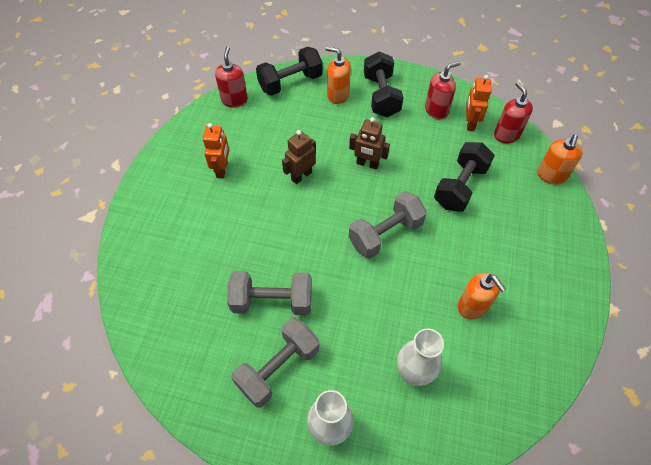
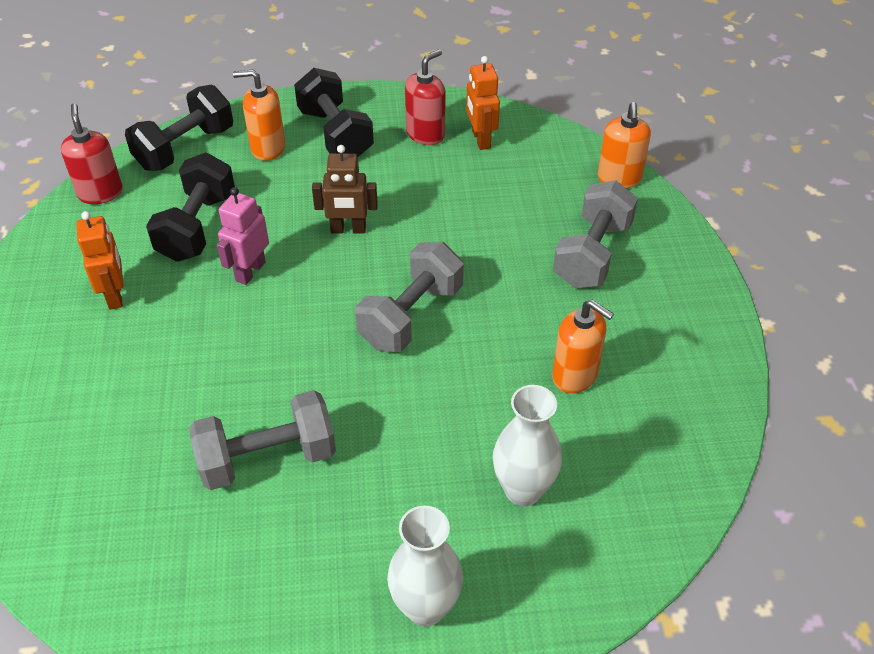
camera: 20 degrees left, 10 degrees down
(278, 368) = (312, 549): grey dumbbell -> grey dumbbell (592, 254)
(301, 176) = (250, 271): brown robot -> pink robot
(460, 187) = (497, 225): black dumbbell -> black dumbbell (197, 227)
(506, 135) = (538, 142): red soap dispenser -> none

